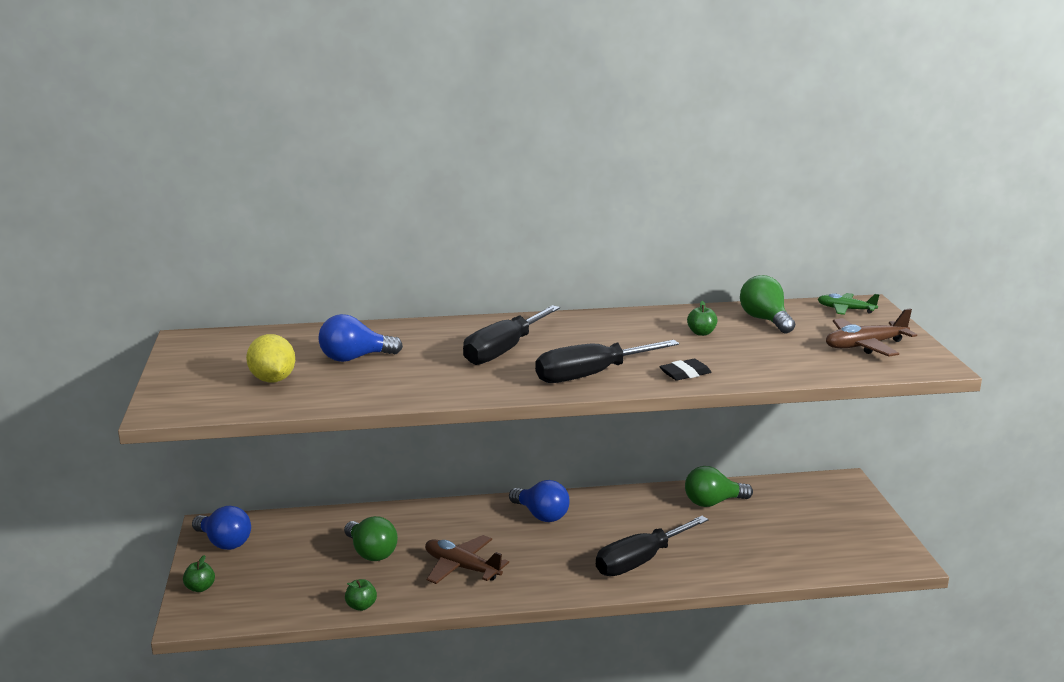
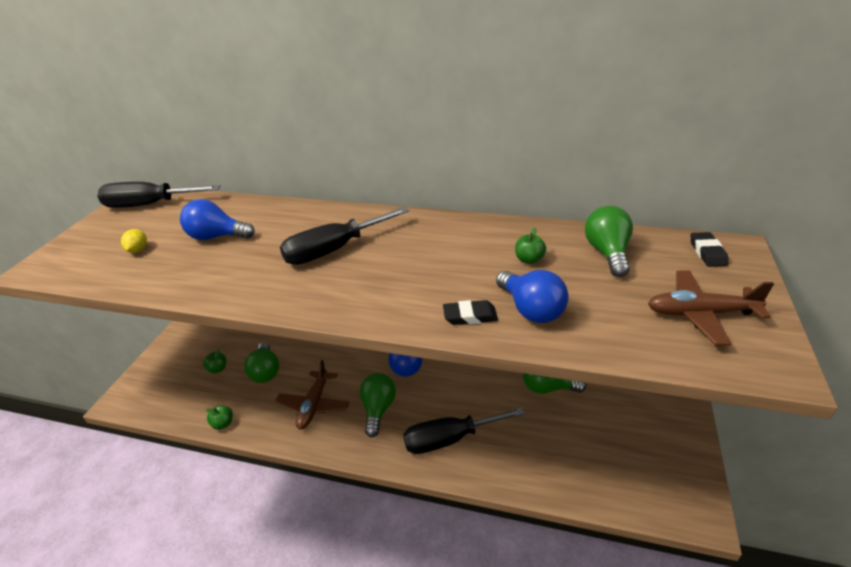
camera: 25 degrees right, 15 degrees up
(200, 588) = (144, 374): green apple -> green apple (218, 369)
(224, 542) = (188, 337): blue light bulb -> blue light bulb (531, 310)
(273, 380) = (138, 250): yellow lemon -> yellow lemon, size x0.57
(462, 568) = (314, 405): brown plane -> brown plane turned 135 degrees counterclockwise
(542, 555) = (378, 409): none -> green light bulb
(590, 375) = (379, 298): black screwdriver -> black screwdriver (149, 205)
(846, 309) = (707, 252): green plane -> black eraser

